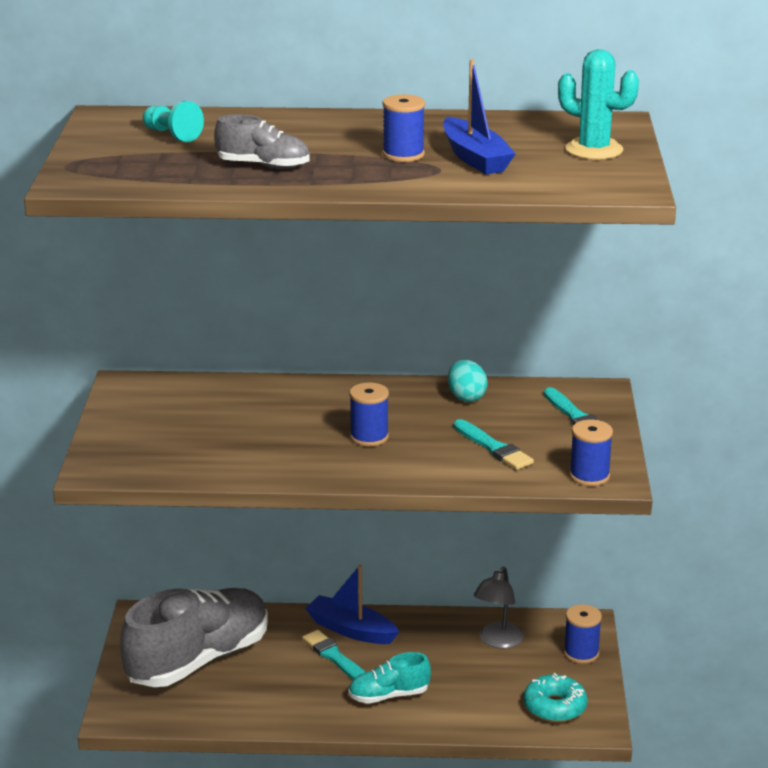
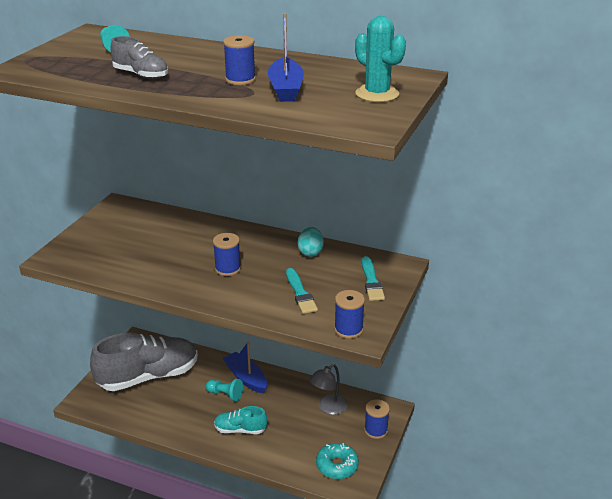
camera: 20 degrees right, 5 degrees up
(335, 657) = (225, 394): turquoise brush -> turquoise pawn

